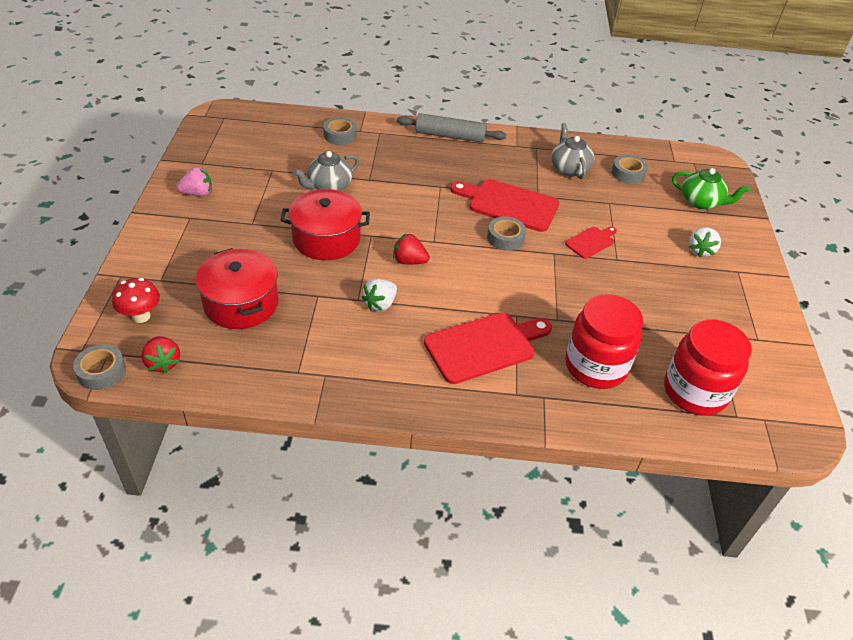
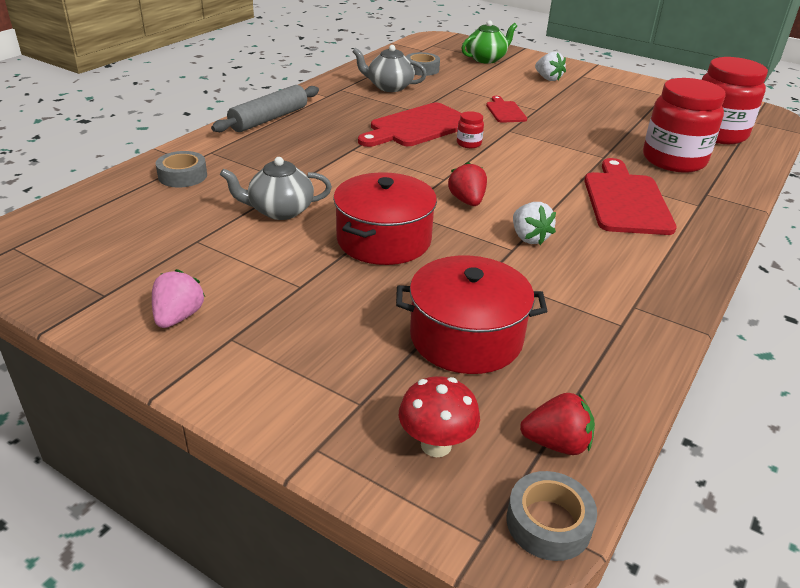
camera: 60 degrees left, 10 degrees down
(329, 186) = (280, 211): grey teapot -> grey teapot turned 90 degrees clockwise
(409, 261) = (467, 201): red strawberry -> red strawberry turned 120 degrees clockwise
(505, 238) = (469, 143): grey tape -> red jar

